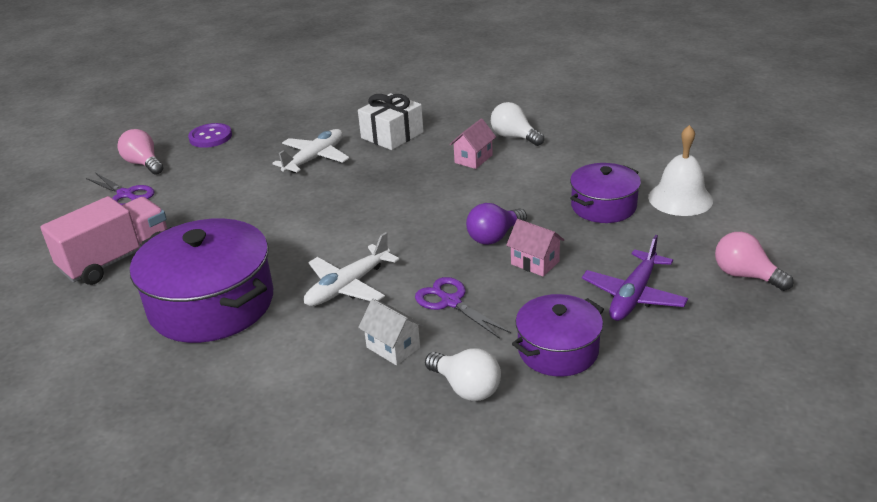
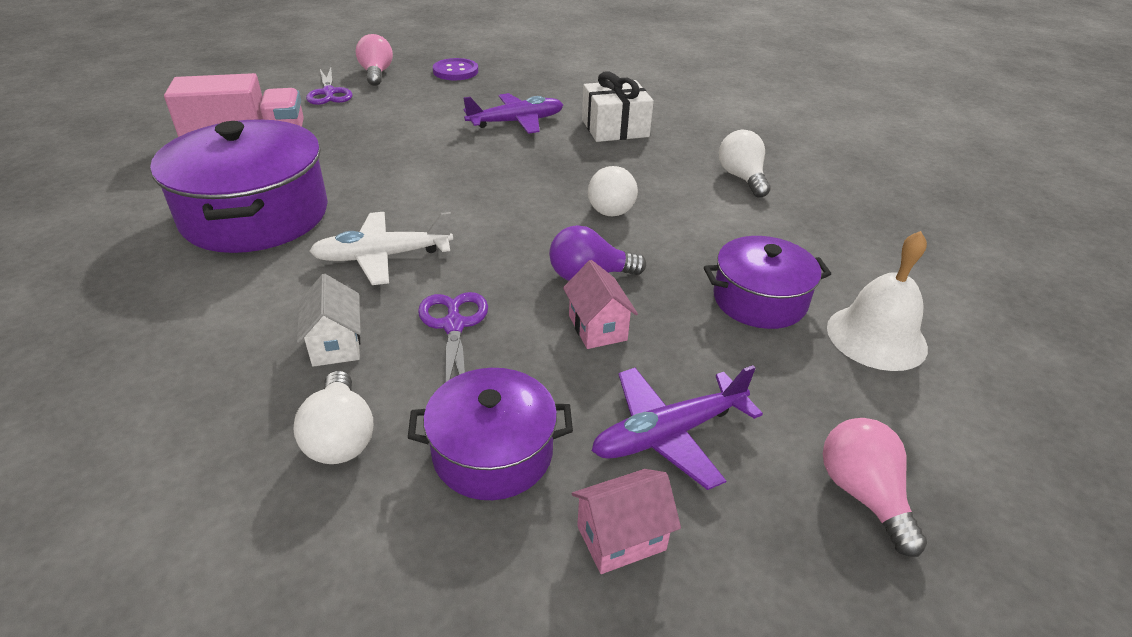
camera: 30 degrees right, 5 degrees up
(315, 158) = (516, 122): white plane -> purple plane
(454, 190) = (609, 206): none -> white light bulb
(473, 159) = (668, 183): pink house -> pink house (621, 538)

